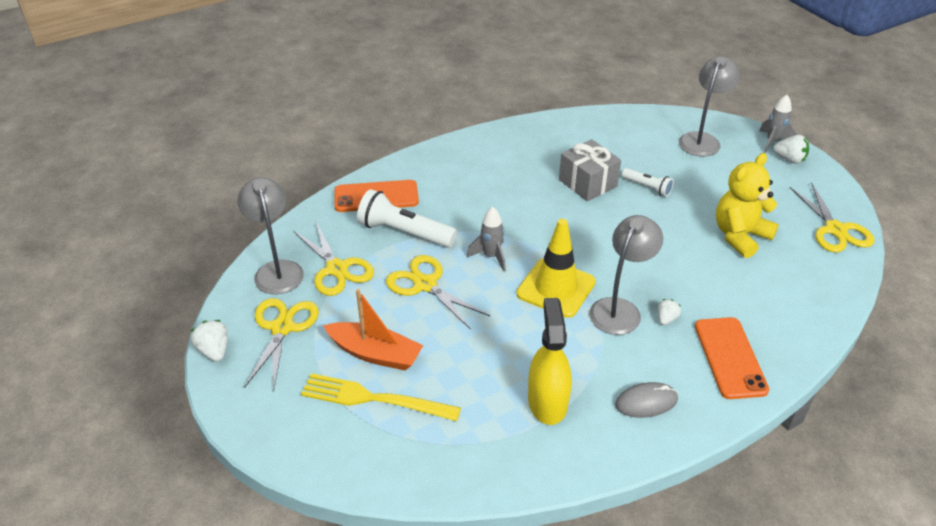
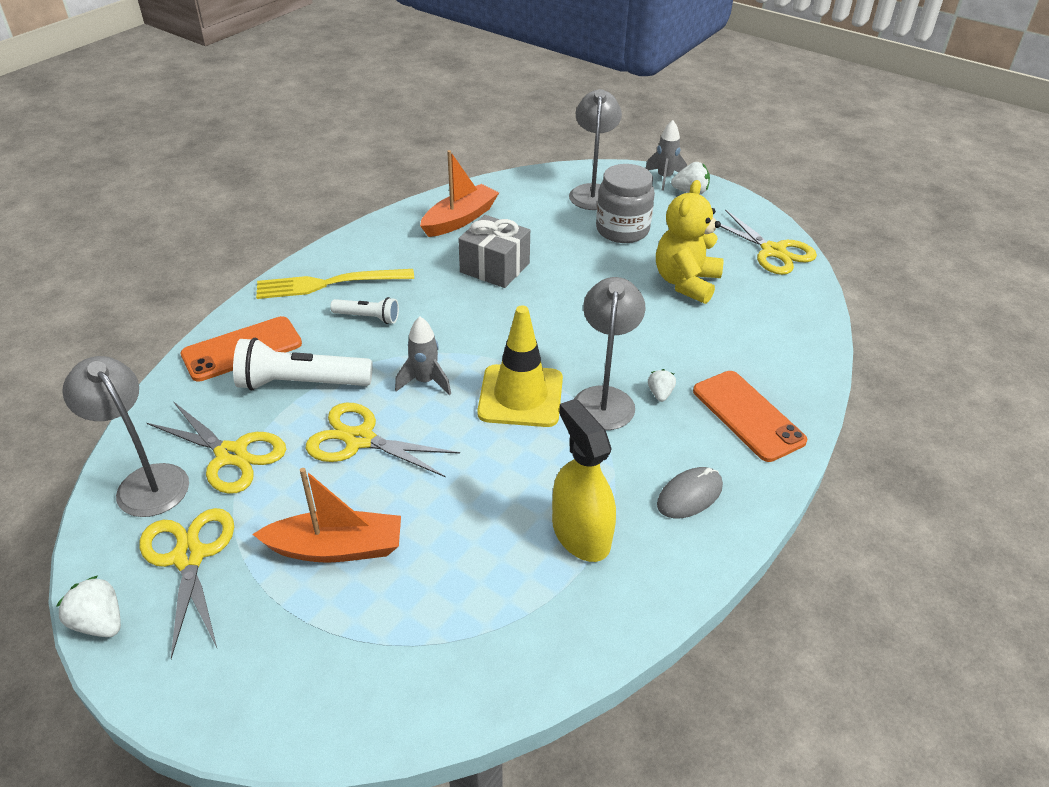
camera: 25 degrees left, 0 degrees up
(374, 398) = (363, 608): yellow fork -> yellow fork (328, 284)
(580, 137) = (460, 219): none -> orange boat
(647, 187) = (562, 256): white flashlight -> white flashlight (368, 317)
(709, 178) = (622, 230): none -> grey jar

